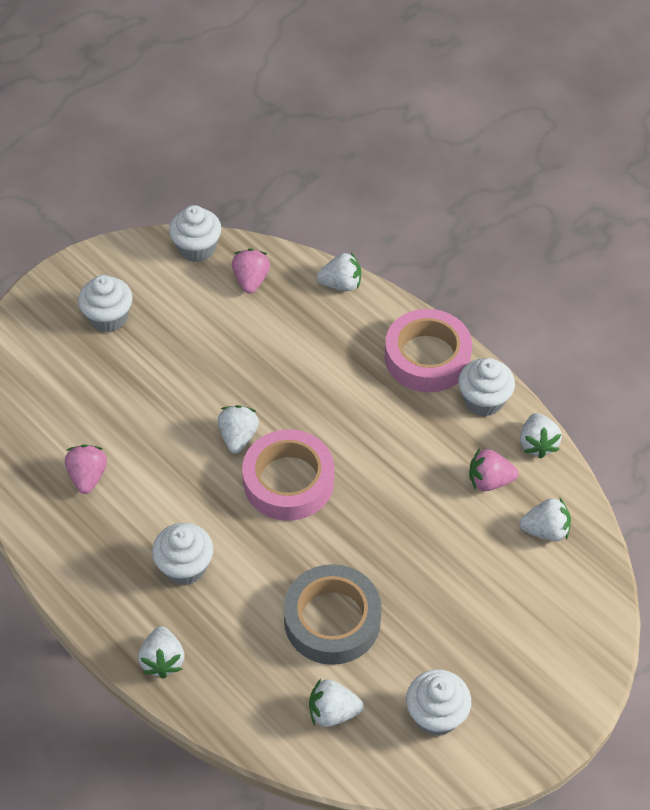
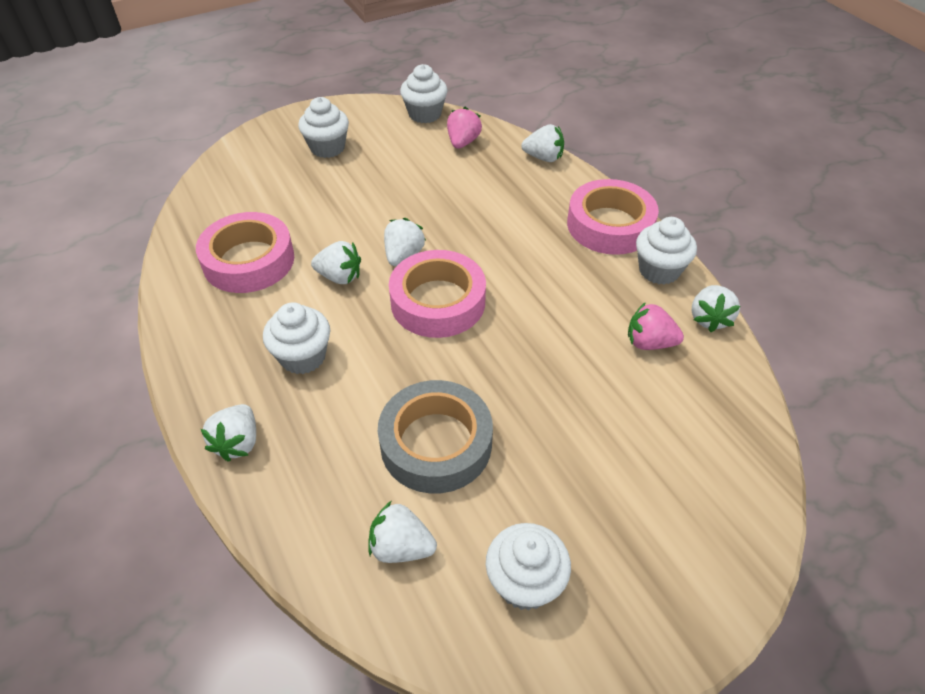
camera: 15 degrees right, 5 degrees down
(88, 476) = (249, 260): pink strawberry -> pink tape
(545, 530) = (703, 404): white strawberry -> white strawberry (339, 277)

